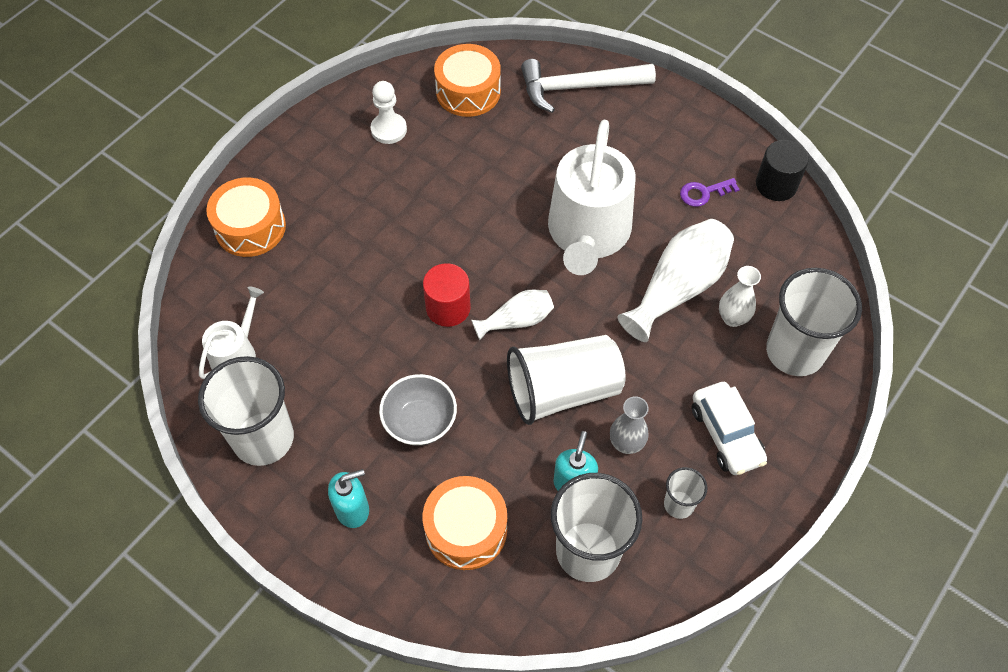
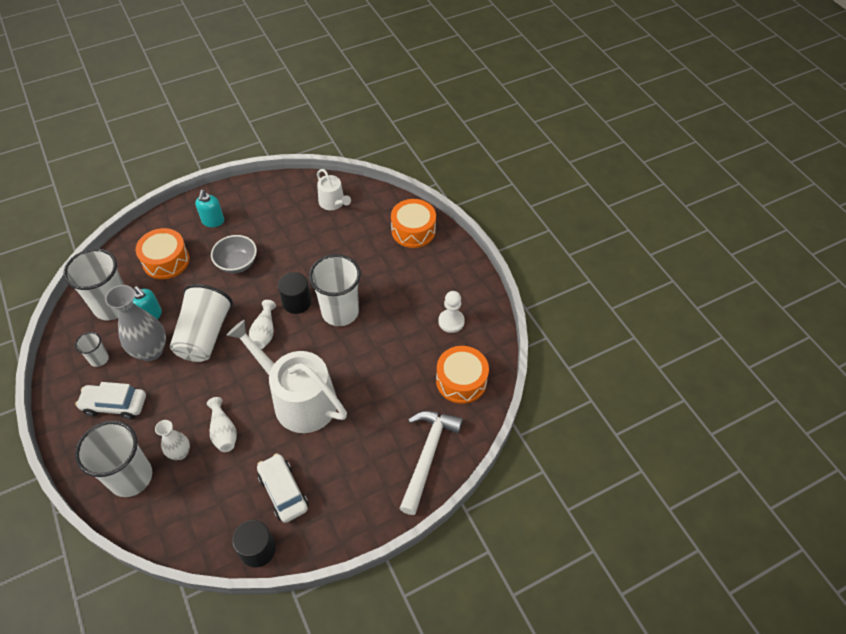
camera: 115 degrees right, 5 degrees down
(263, 438) = (277, 199): white cup -> white cup (340, 312)
(448, 308) = (297, 302): red cylinder -> black cylinder
(626, 444) = (151, 351): grey vase -> grey vase, size x1.75
(677, 288) = (223, 432): white vase -> white vase, size x0.57
(704, 193) = (283, 491): purple key -> white car

